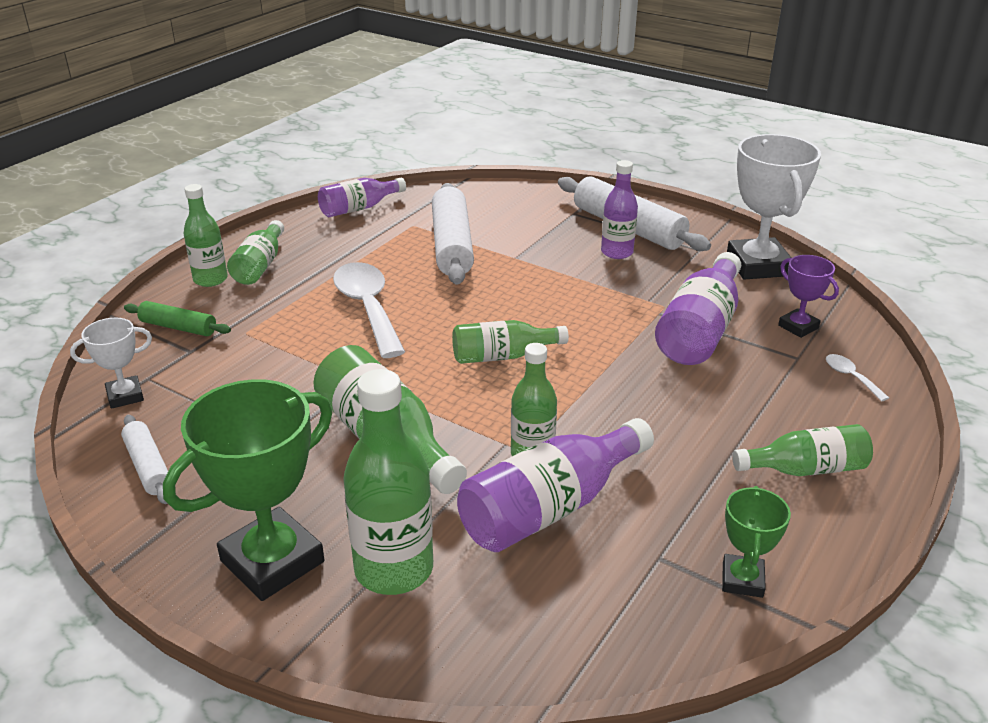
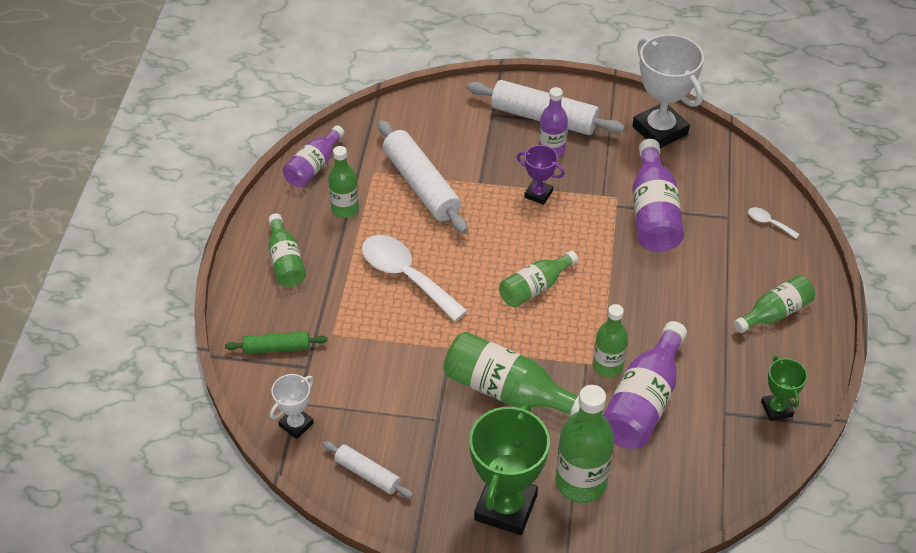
camera: 25 degrees left, 15 degrees up
(210, 279) = (258, 290): green bottle -> green bottle (345, 209)
(798, 327) = (716, 186): purple trophy -> purple trophy (538, 194)

